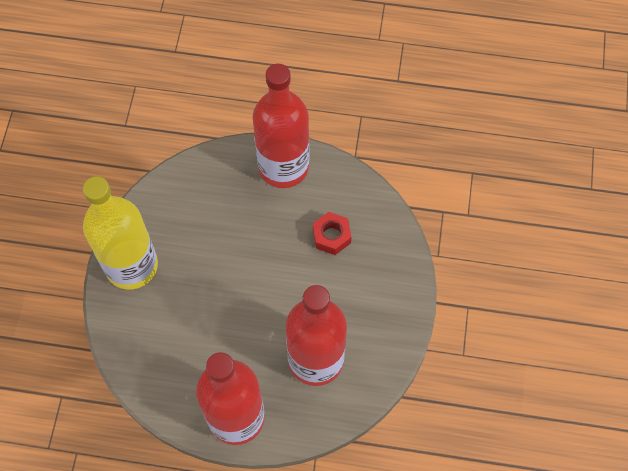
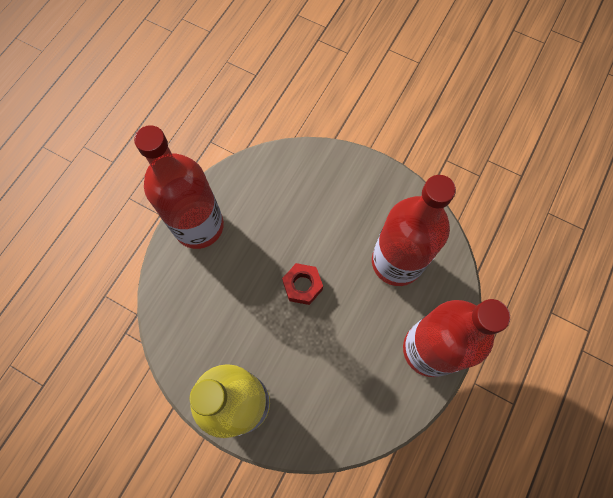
camera: 70 degrees left, 5 degrees up
(331, 236) = (285, 209): red nut -> red nut (302, 286)

